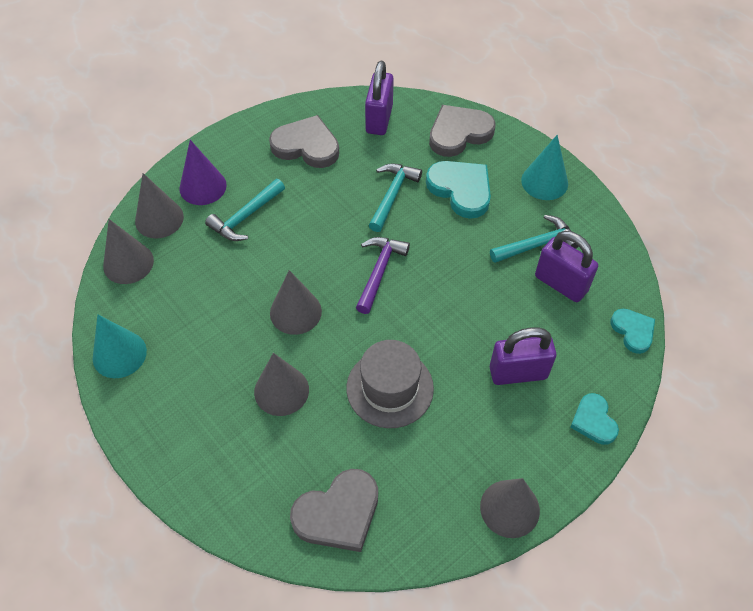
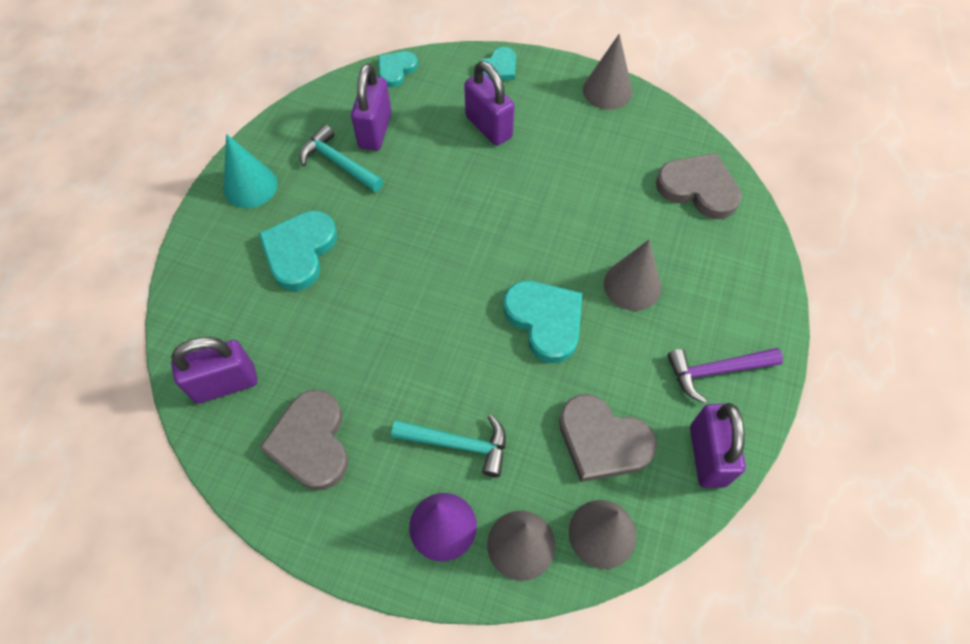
camera: 120 degrees left, 5 degrees up
(119, 354) = (707, 455): turquoise cone -> purple padlock
(295, 312) = (545, 321): grey cone -> turquoise heart
(379, 272) = (450, 273): purple hammer -> purple hammer (716, 371)
(390, 388) = (568, 206): grey hat -> none
(392, 195) = (342, 310): turquoise hammer -> none
(459, 133) = (212, 290): grey heart -> grey heart (602, 441)

